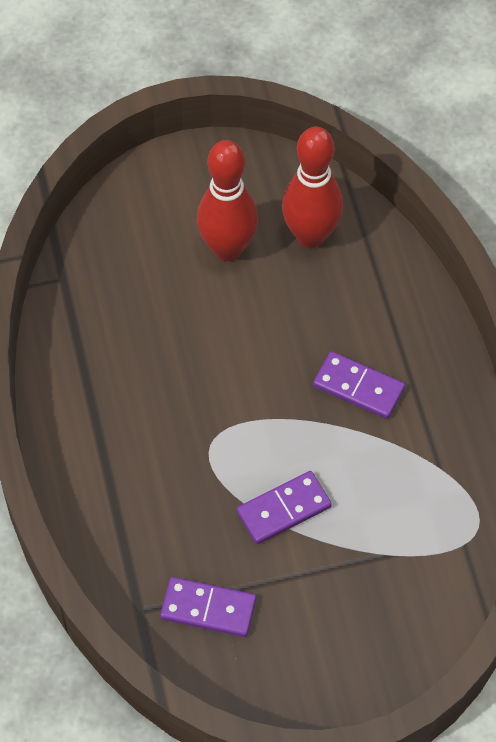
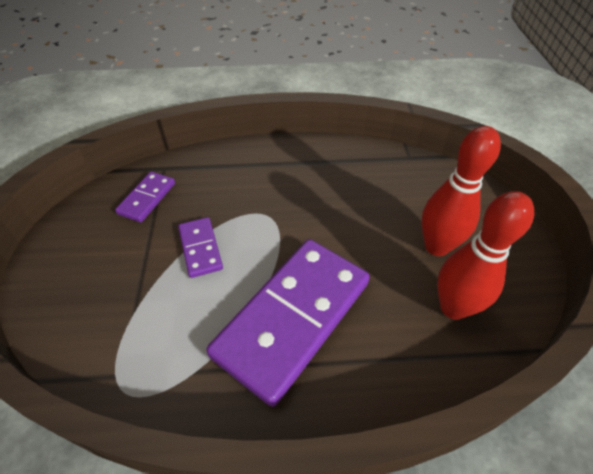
camera: 100 degrees right, 10 degrees down
(358, 387) = (292, 318): purple domino -> purple domino, size x2.19

